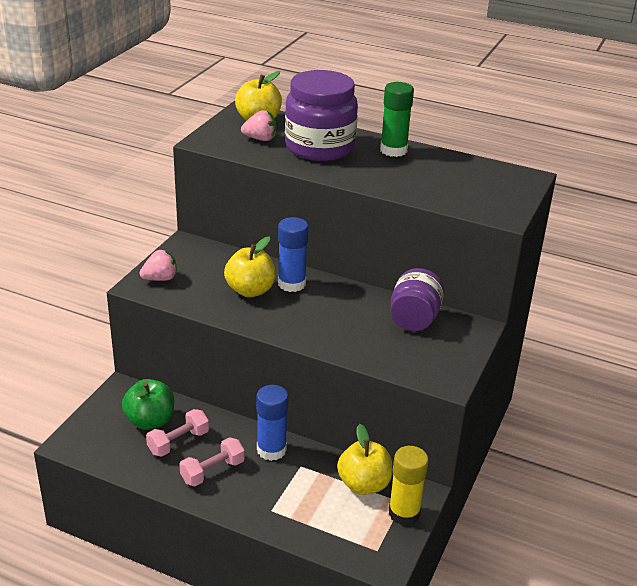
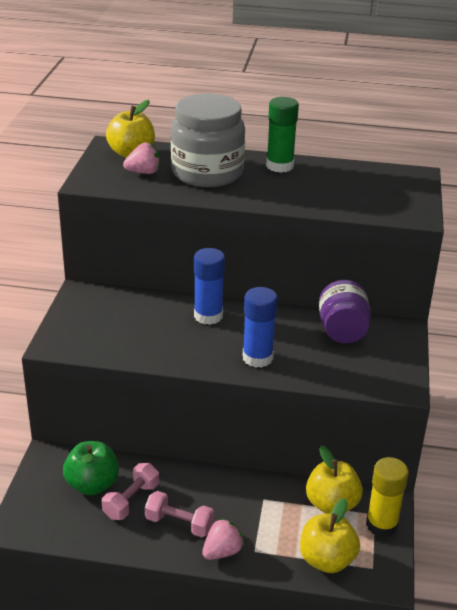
camera: 15 degrees left, 0 degrees up
(160, 279) = (72, 334): pink strawberry -> pink strawberry (222, 551)
(212, 471) = (179, 524): pink dumbbell -> pink dumbbell turned 75 degrees clockwise
(250, 290) = (170, 330): yellow apple -> yellow apple (327, 560)
(271, 450) = (228, 489): blue glue stick -> blue glue stick (257, 358)
(319, 147) = (207, 173): purple jar -> grey jar

